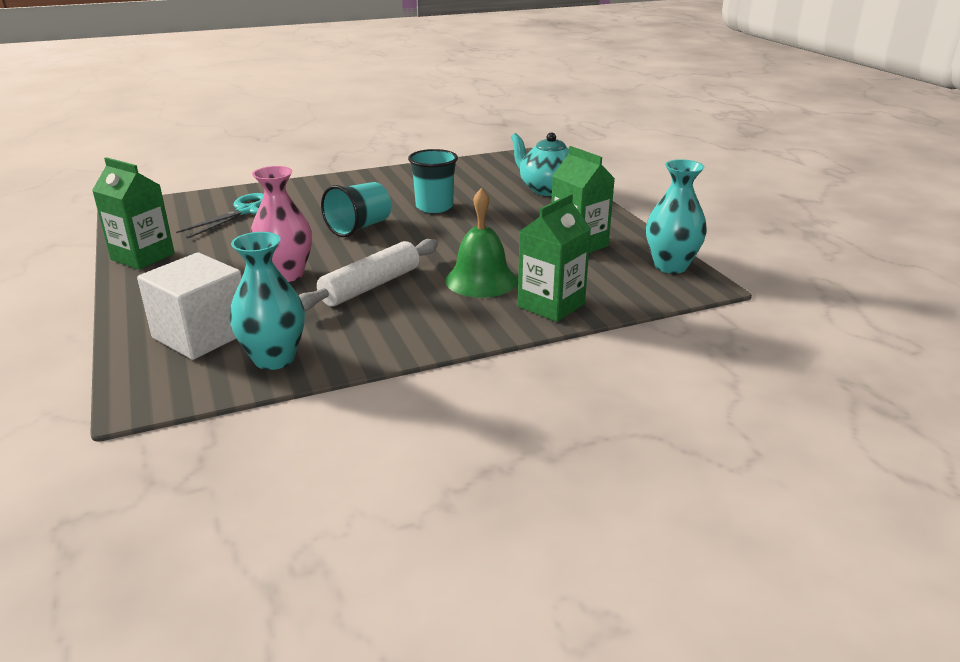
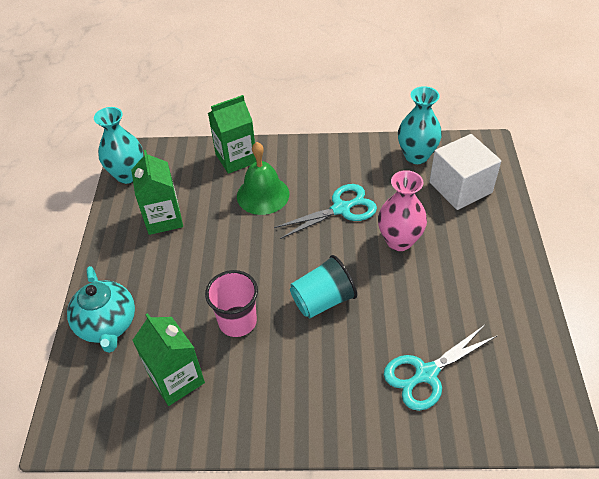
camera: 155 degrees left, 20 degrees up
(143, 257) = (521, 304): green carton -> green carton (176, 379)
(370, 286) = (341, 209): white rolling pin -> turquoise scissors
(434, 207) = (237, 321): turquoise cup -> pink cup

